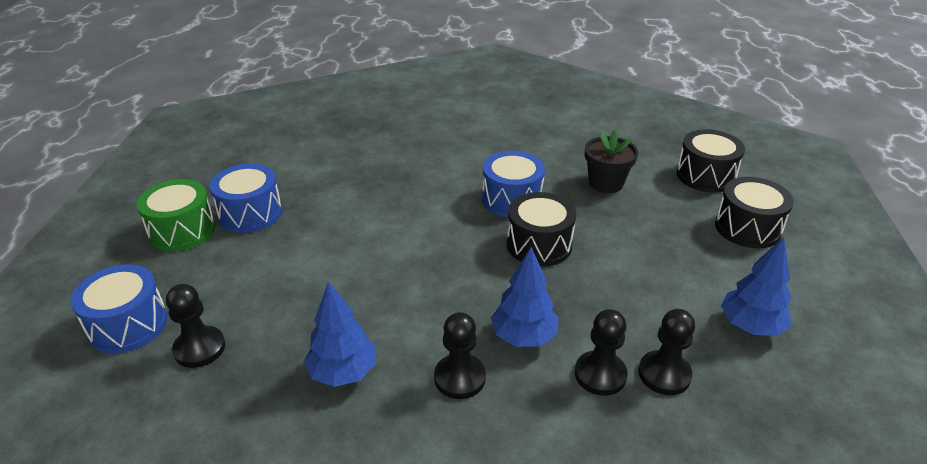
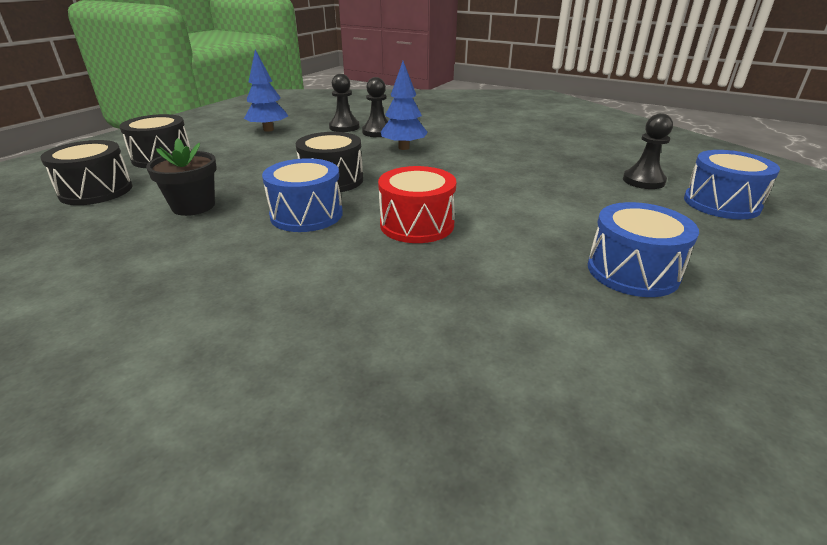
camera: 155 degrees left, 5 degrees down
(182, 230) = (724, 271): green drum -> none
(343, 372) = (531, 155): blue tree -> none
(419, 213) = (417, 224): none -> red drum
(459, 378) = (458, 143): black pawn -> none

